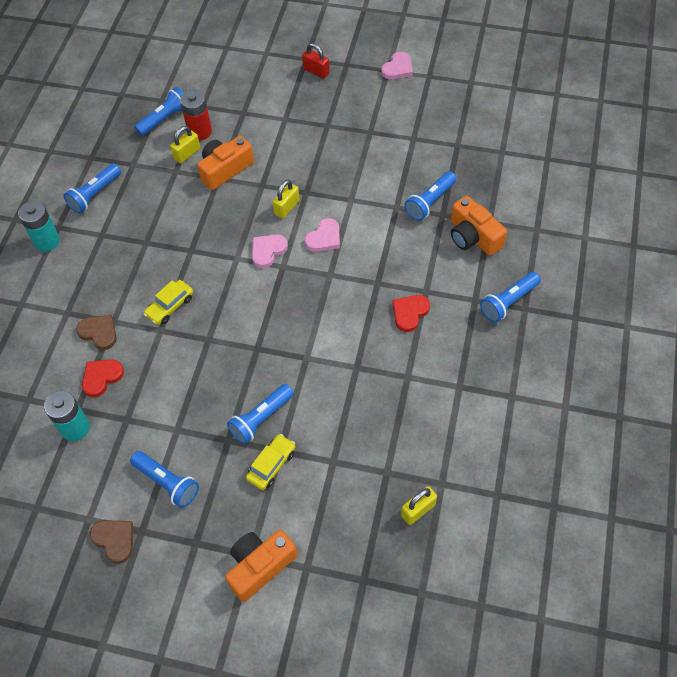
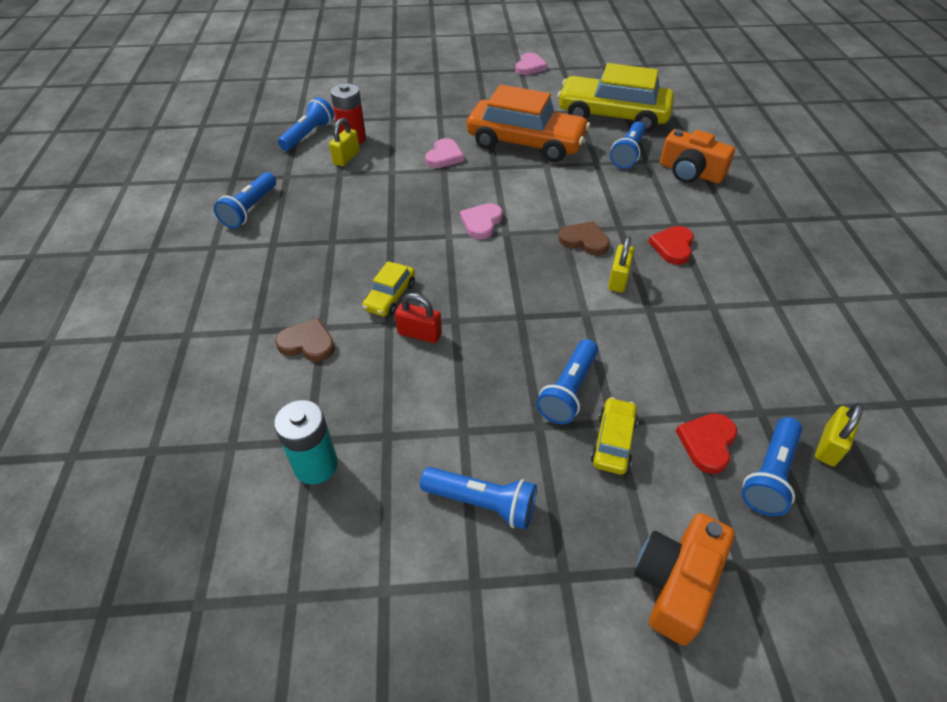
camera: 20 degrees left, 10 degrees down
(47, 241) = (203, 263): turquoise battery -> none
(101, 377) = (331, 393): red heart -> red heart (707, 443)
(114, 540) = (438, 610): brown heart -> brown heart (584, 240)
(225, 169) = (396, 163): orange camera -> none
(287, 207) = (481, 182): yellow padlock -> yellow padlock (618, 279)
(316, 71) = (451, 79): red padlock -> red padlock (419, 334)
(324, 238) = (537, 200): pink heart -> pink heart (444, 156)
(346, 169) = (526, 143): none -> orange car
(442, 151) = (612, 115): none -> yellow car
(508, 302) = (766, 217): blue flashlight -> blue flashlight (769, 474)

